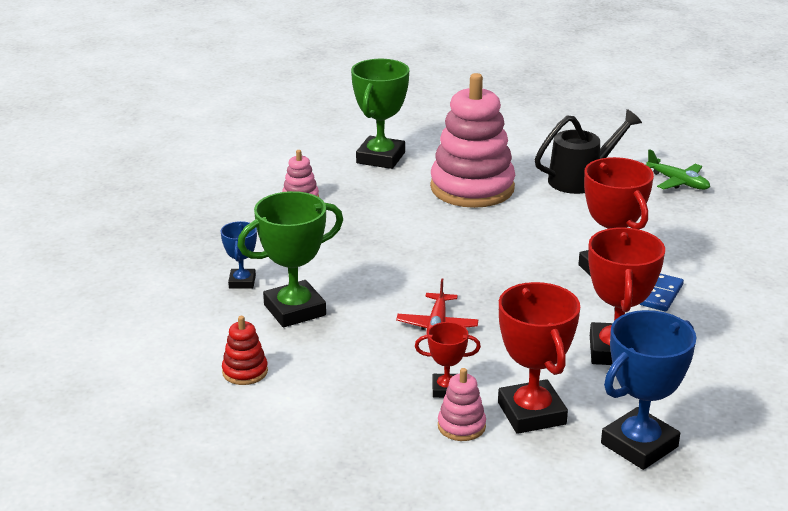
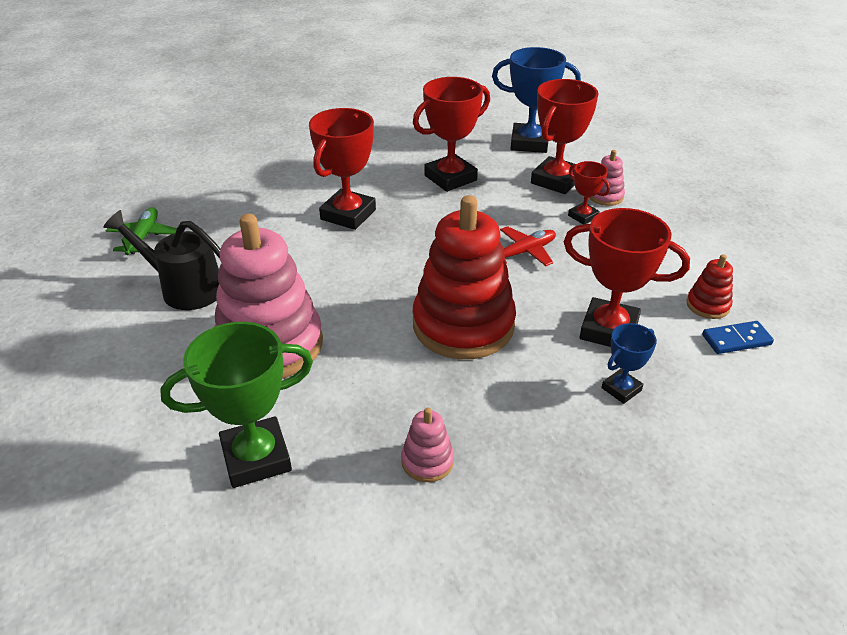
camera: 130 degrees left, 10 degrees up
(295, 310) = (609, 330): green trophy -> red trophy
(390, 257) = (463, 325): none -> red stacking toy
(661, 295) = (356, 185): blue domino -> blue domino (736, 340)

